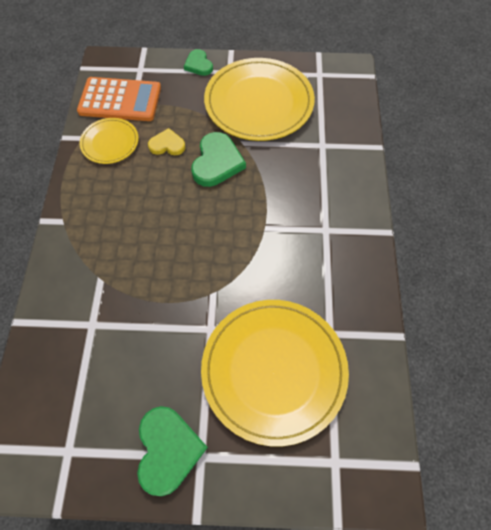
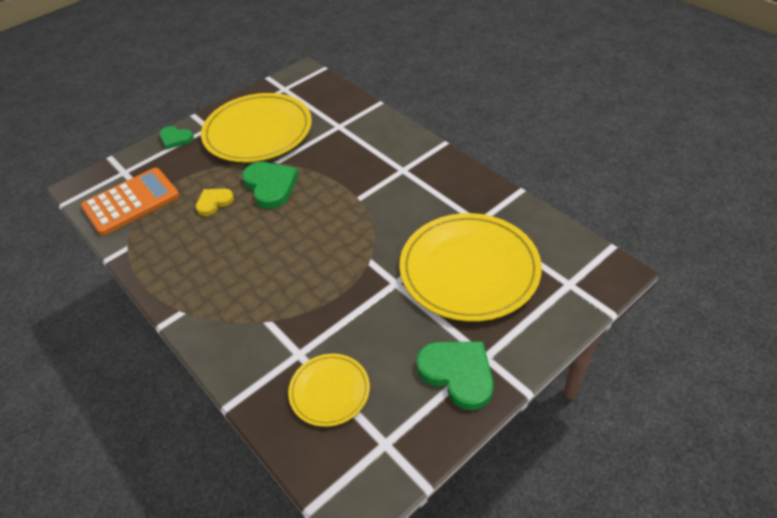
camera: 40 degrees left, 15 degrees down
(110, 142) = (158, 234): yellow plate -> yellow plate (329, 391)

